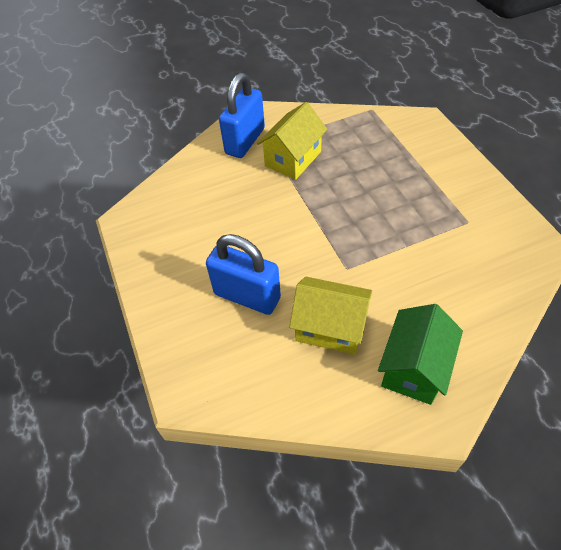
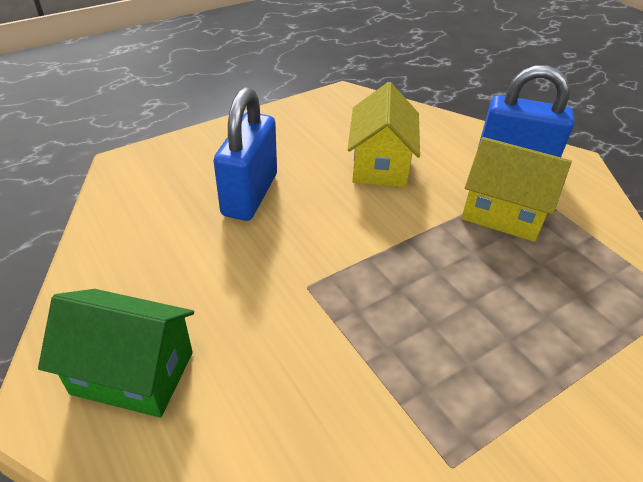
camera: 75 degrees right, 10 degrees down
(330, 327) = (204, 274): yellow house -> yellow house (380, 164)

